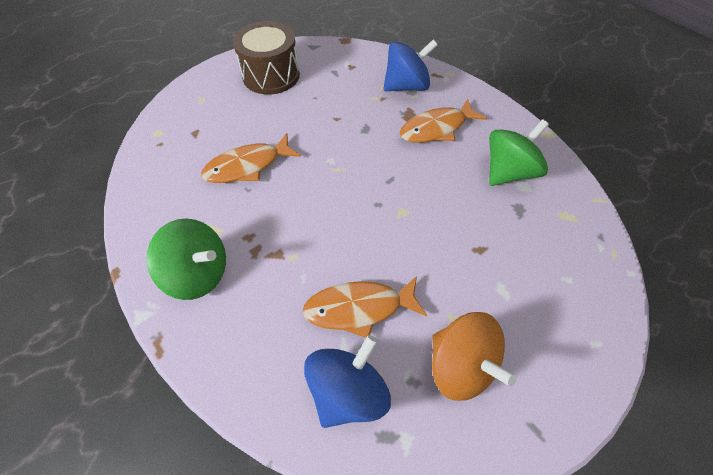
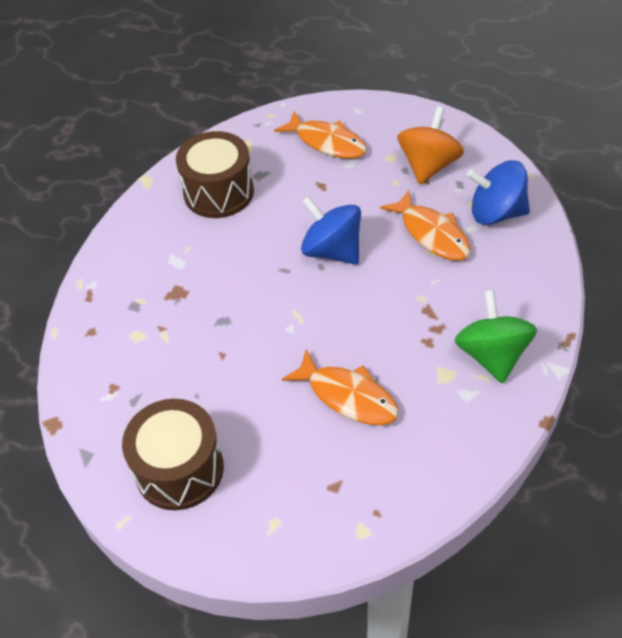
camera: 115 degrees left, 5 degrees down
(406, 86) = (127, 314): blue spinning top -> blue spinning top (332, 250)
(436, 128) = (187, 262): orange fish -> orange fish (327, 142)
(508, 172) = (218, 192): green spinning top -> brown drum

